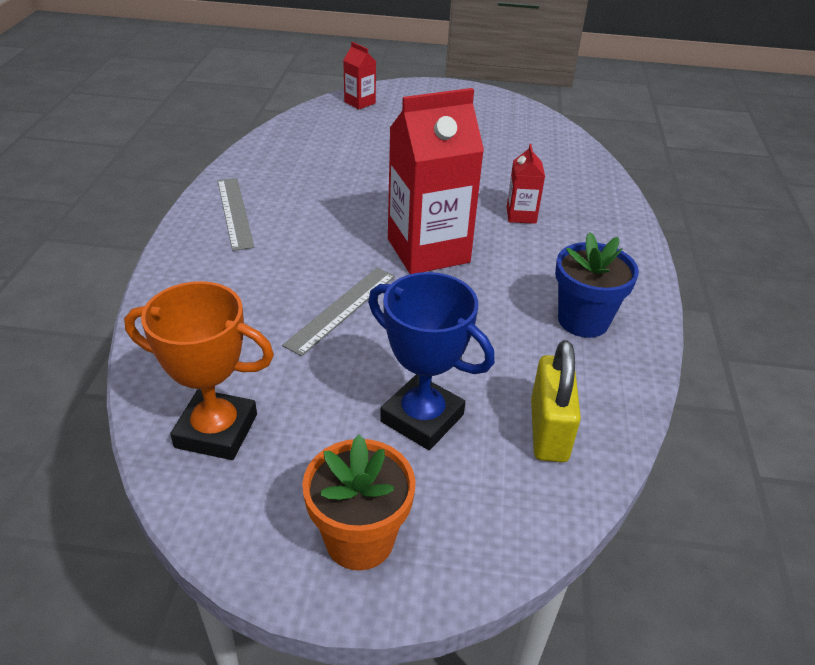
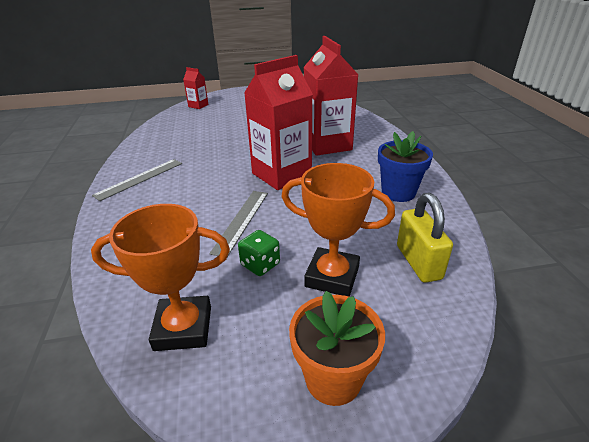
camera: 15 degrees left, 5 degrees down
(235, 212) = (140, 179): grey ruler -> grey ruler turned 75 degrees clockwise
(339, 377) = (260, 264): none -> green dice
(422, 418) = (332, 276): blue trophy -> orange trophy
(521, 215) = (327, 144): red carton -> red carton, size x2.15

